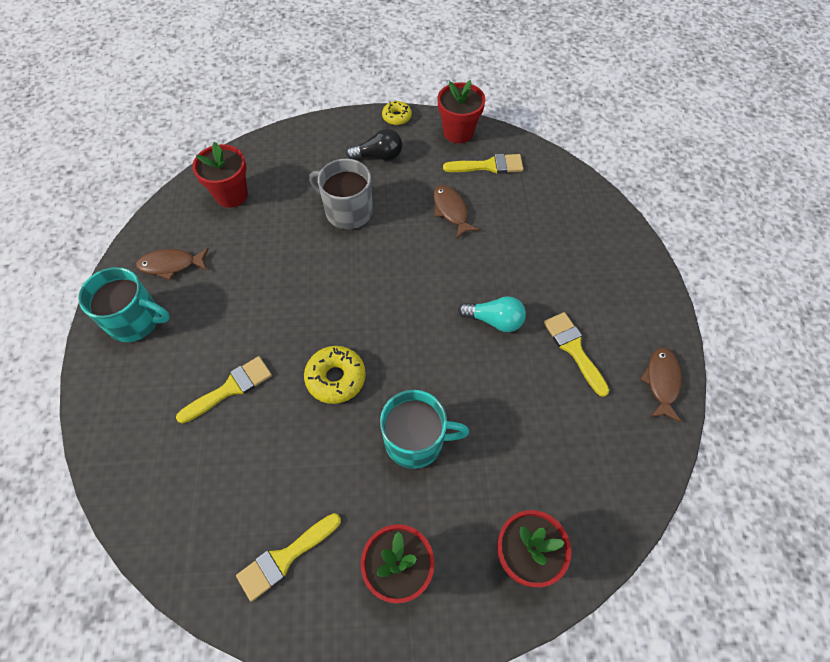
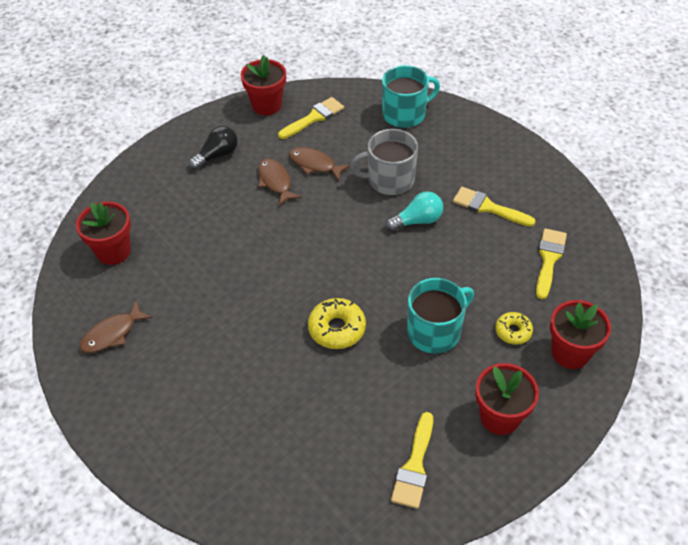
camera: 35 degrees left, 10 degrees down
(135, 320) = (123, 392): turquoise mug -> turquoise mug (405, 114)
(230, 388) = (259, 388): yellow brush -> yellow brush (549, 259)
(347, 211) = (230, 209): grey mug -> grey mug (389, 180)
(397, 117) = (204, 119): yellow donut -> yellow donut (513, 331)
(661, 382) = (561, 194): brown fish -> brown fish (275, 181)

